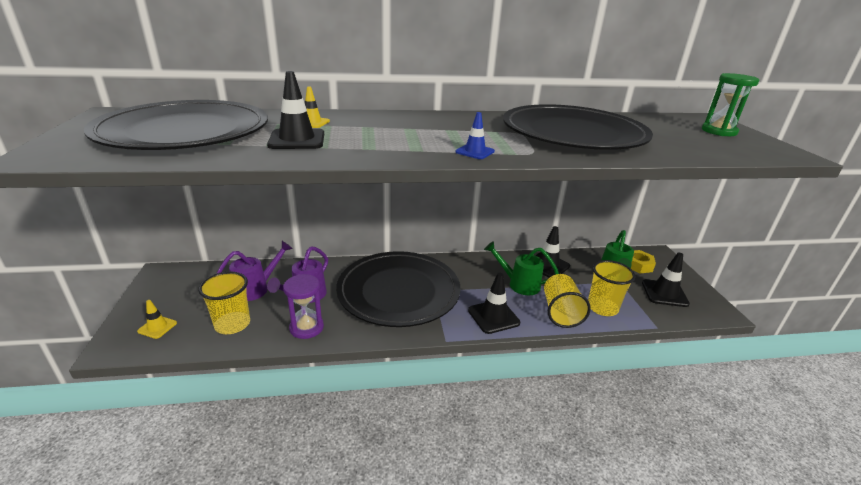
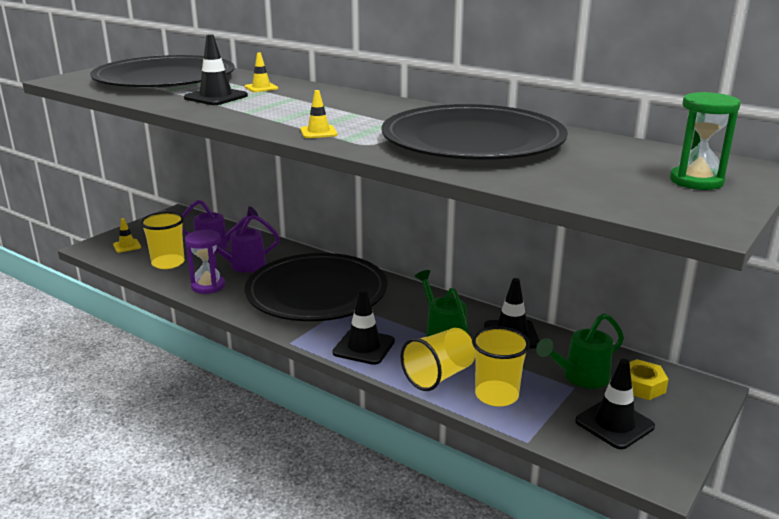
camera: 45 degrees right, 5 degrees down
(475, 152) = (318, 132): blue traffic cone -> yellow traffic cone

